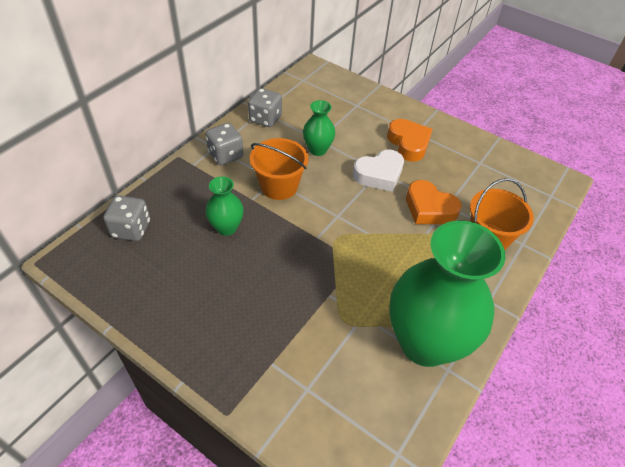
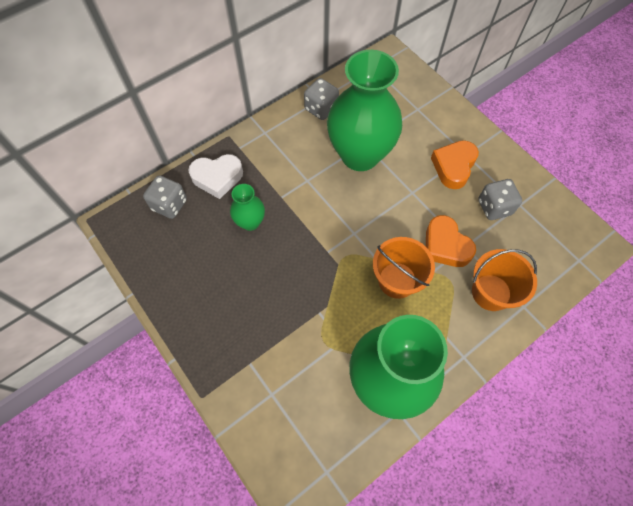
camera: 20 degrees right, 15 degrees up
(225, 155) = (271, 143): grey dice -> grey dice (494, 207)
(279, 186) = (310, 188): orange bucket -> orange bucket (397, 280)
(317, 150) = (360, 155): green vase -> green vase, size x2.20
(379, 174) = (410, 196): white heart -> white heart (217, 178)
(408, 144) = (453, 167): orange heart -> orange heart turned 150 degrees counterclockwise

